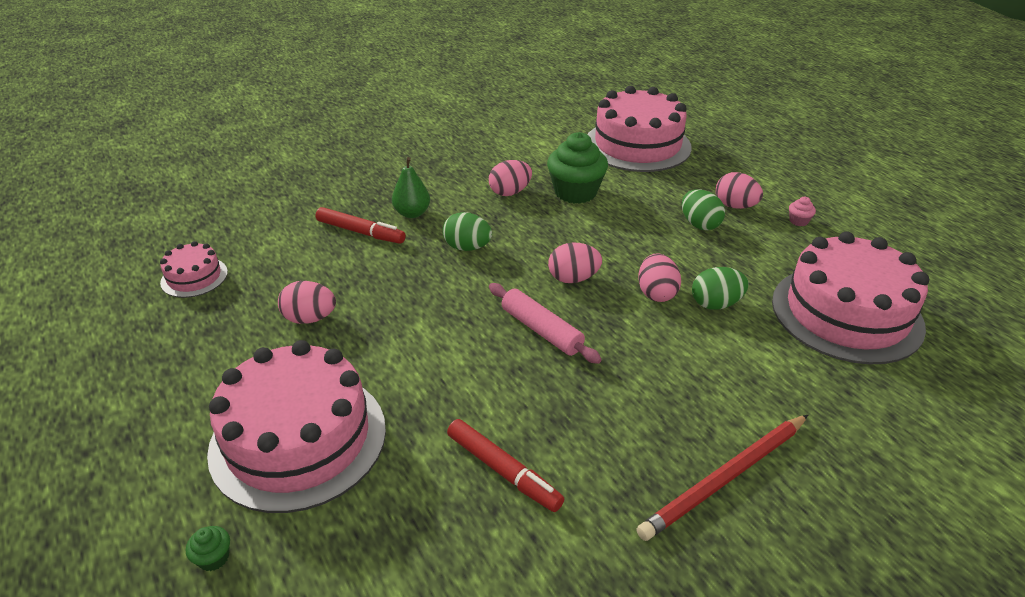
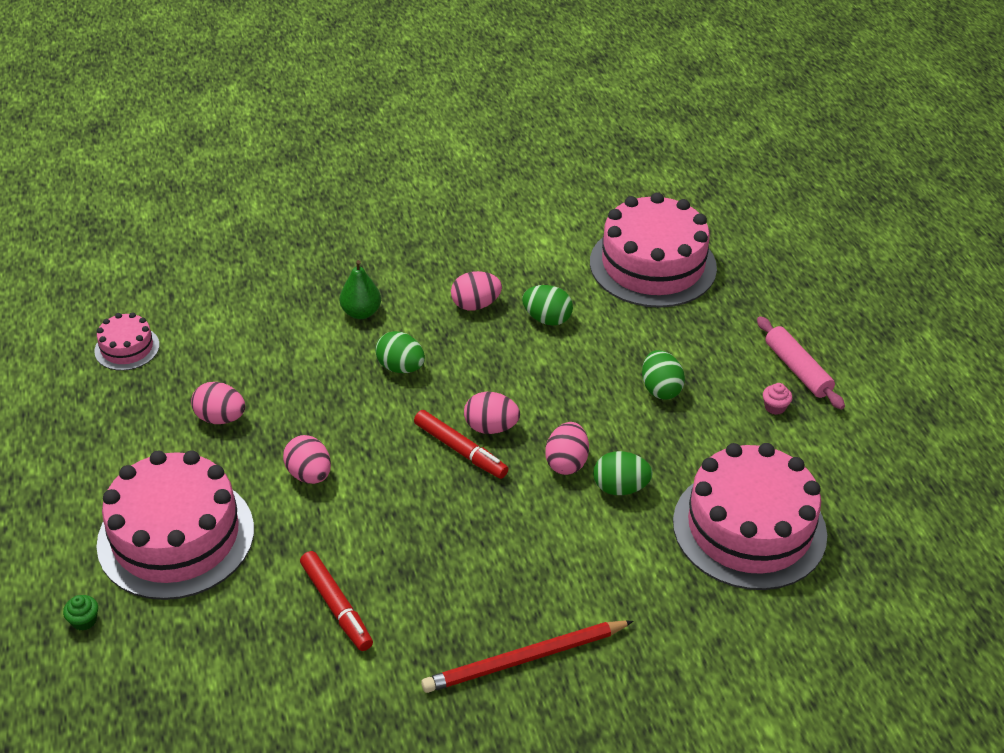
camera: 15 degrees right, 5 degrees up
(360, 232) = (300, 326): red marker -> red marker (460, 450)
(541, 330) = (432, 478): pink rolling pin -> pink rolling pin (797, 369)
(575, 192) = (547, 319): green cupcake -> green egg
(735, 206) = (715, 373): pink egg -> pink egg (309, 474)

